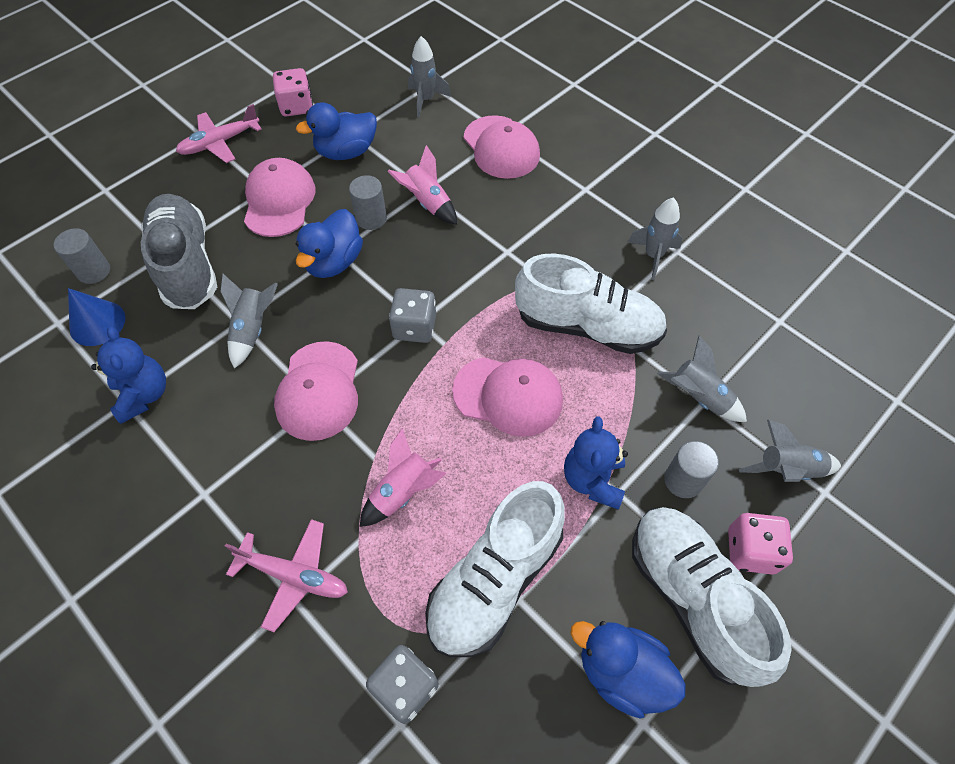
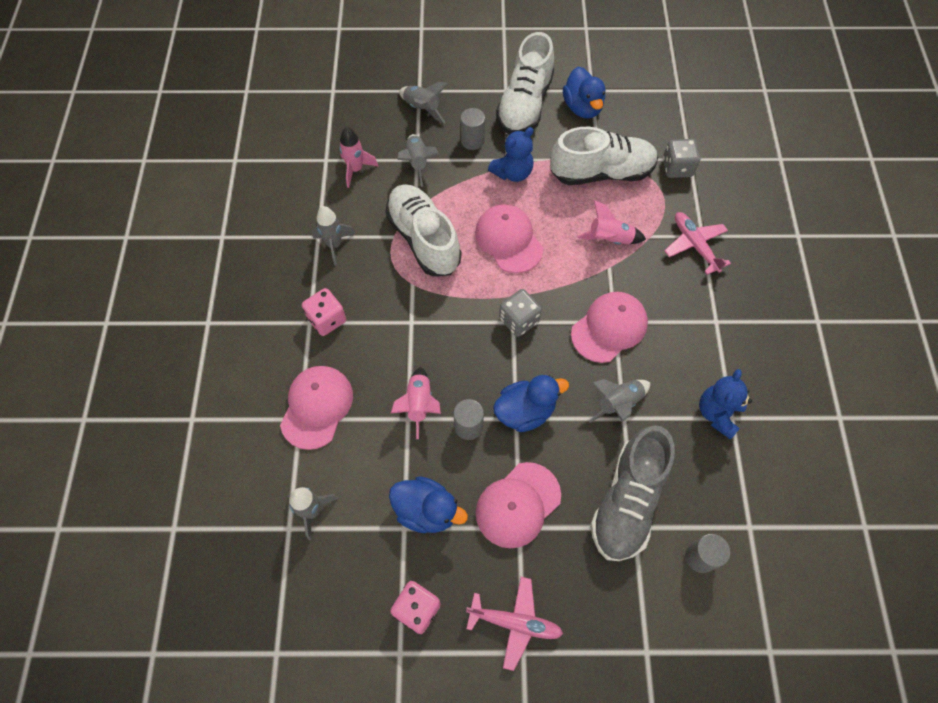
camera: 135 degrees left, 5 degrees up
(97, 323) = (720, 501): blue cone -> none
(740, 336) = (356, 170): none -> pink rocket
(750, 550) = (480, 99): pink dice -> pink dice (327, 319)

